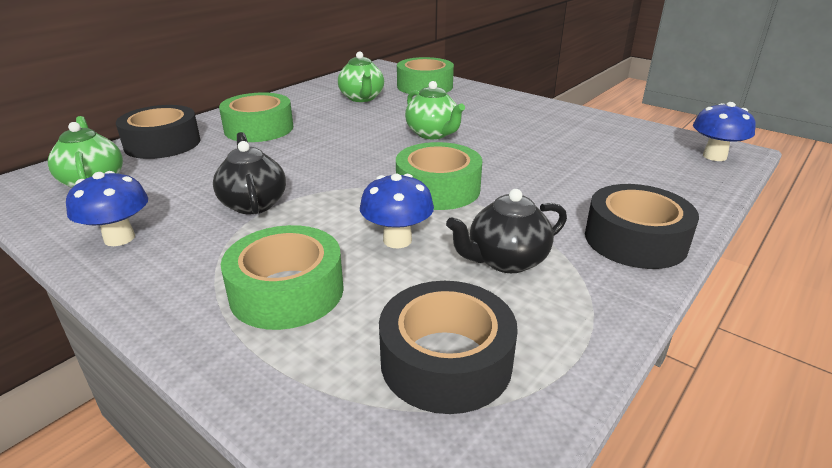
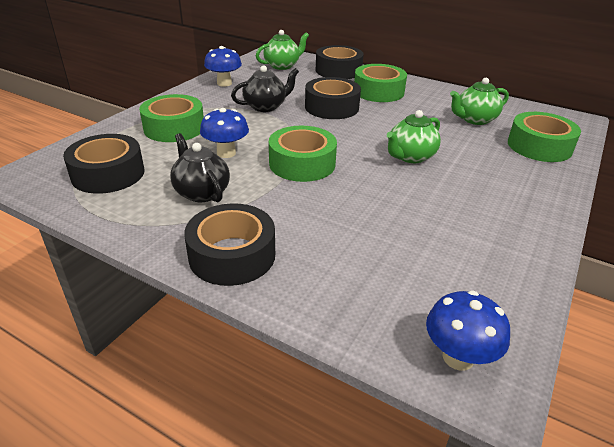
camera: 80 degrees right, 5 degrees up
(287, 159) = (331, 107): none -> black tape

